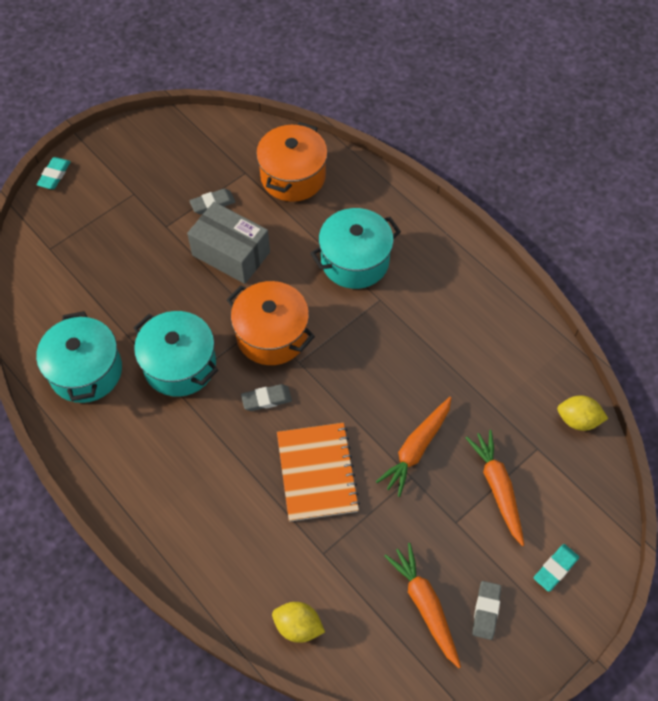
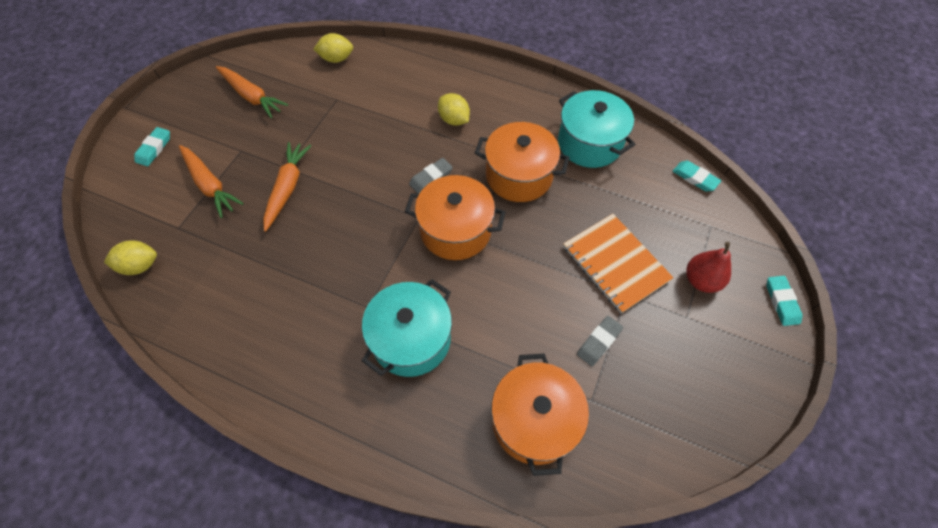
camera: 155 degrees right, 0 degrees up
(21, 294) = (695, 178): none -> turquoise eraser
(99, 212) = (701, 280): none -> red pear
(180, 365) = (519, 176): turquoise pot -> orange pot
(204, 462) = (454, 120): none -> yellow lemon
(231, 253) = (542, 293): grey box -> none
(317, 472) = (363, 143): orange notebook -> orange notebook (615, 263)
(486, 611) = (205, 108): grey eraser -> none

